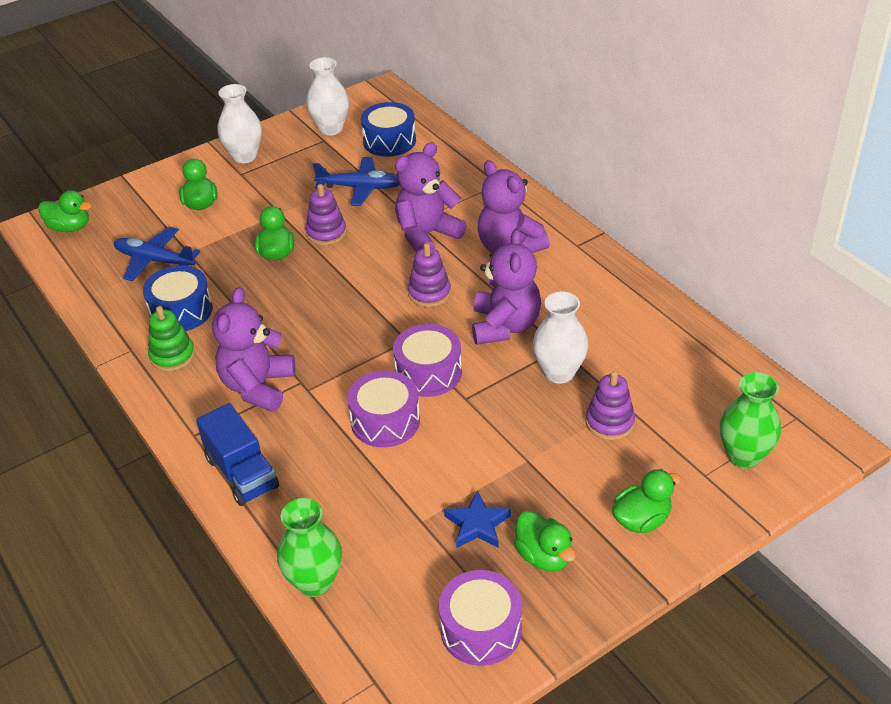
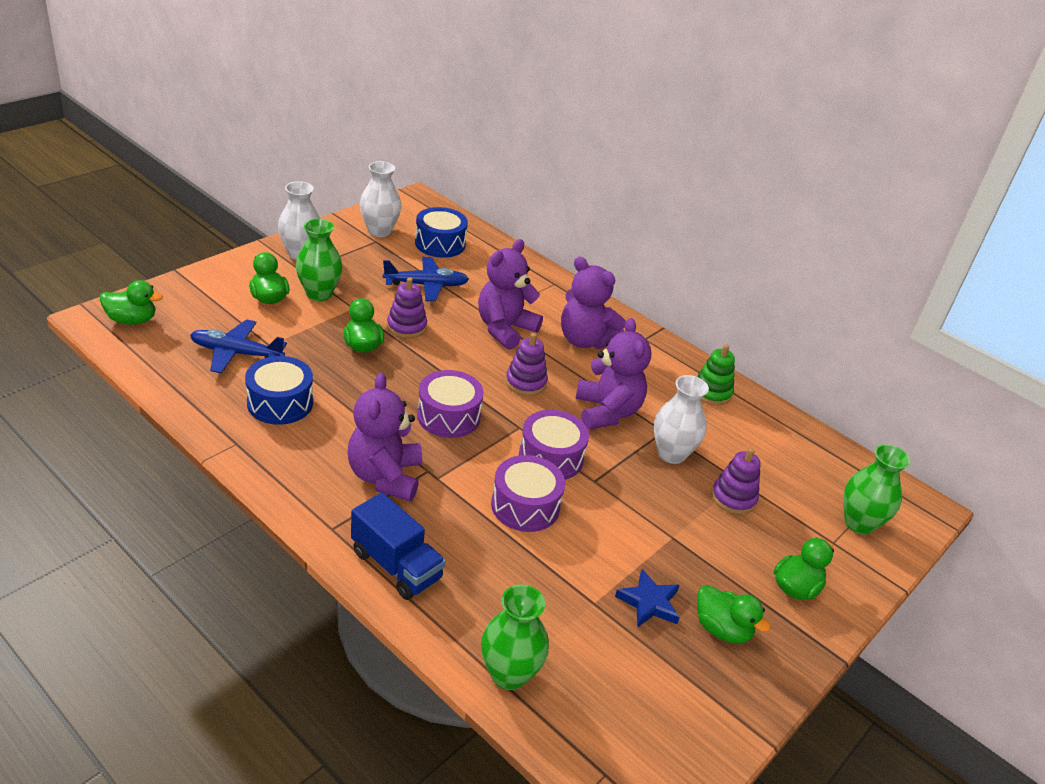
camera: 20 degrees left, 5 degrees down
(172, 356) = (284, 448): green stacking toy -> green stacking toy (711, 392)
(250, 198) = (319, 294): none -> green vase
(481, 629) = (690, 708): purple drum -> purple drum (448, 416)

